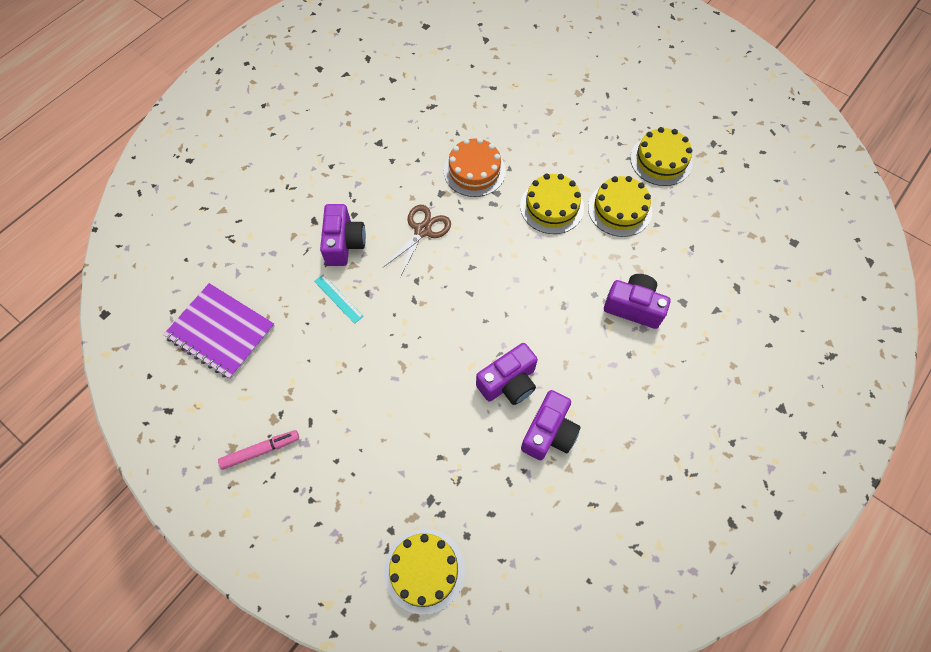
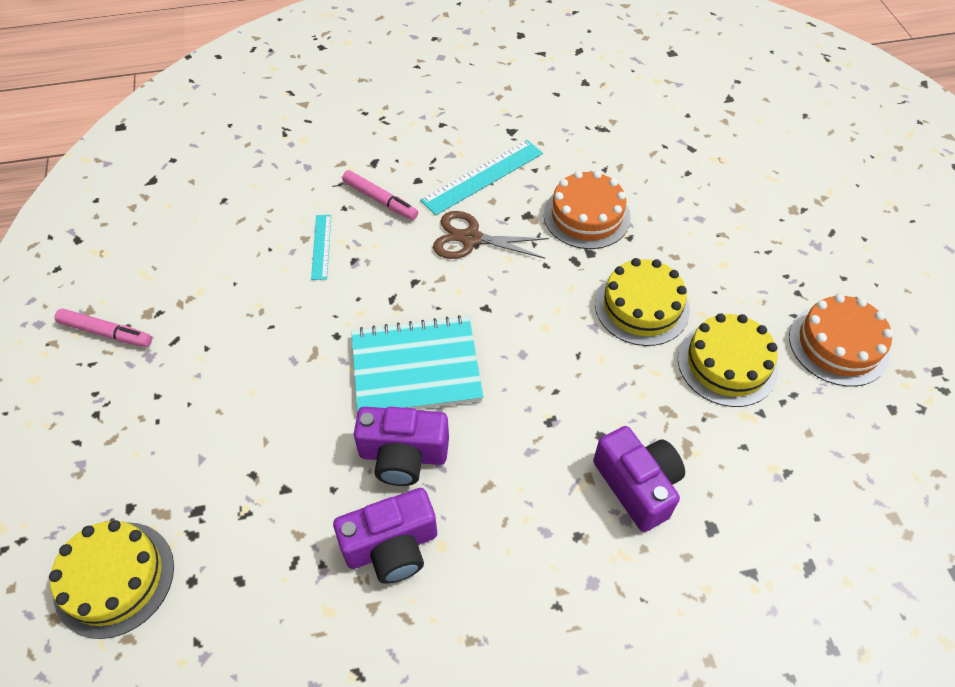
camera: 40 degrees right, 10 degrees down
(221, 332) = (190, 204): purple notebook -> none
(344, 243) = (380, 200): purple camera -> pink marker
(391, 185) = (482, 176): none -> turquoise ruler
(422, 230) = (470, 238): brown scissors -> brown scissors turned 150 degrees counterclockwise
(468, 330) = (416, 368): none -> turquoise notebook
(661, 160) = (838, 344): yellow cake -> orange cake

